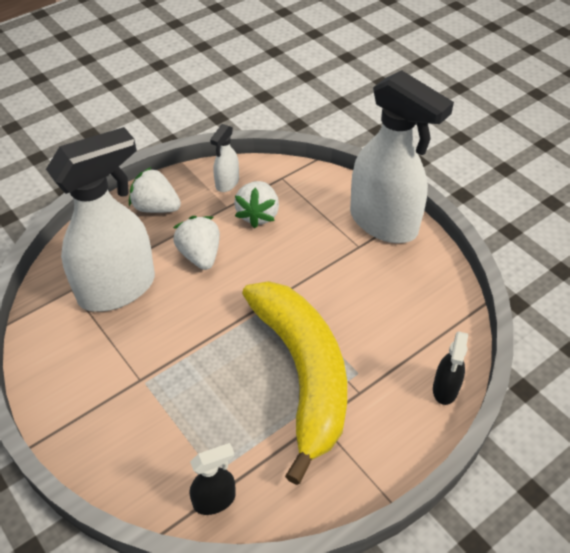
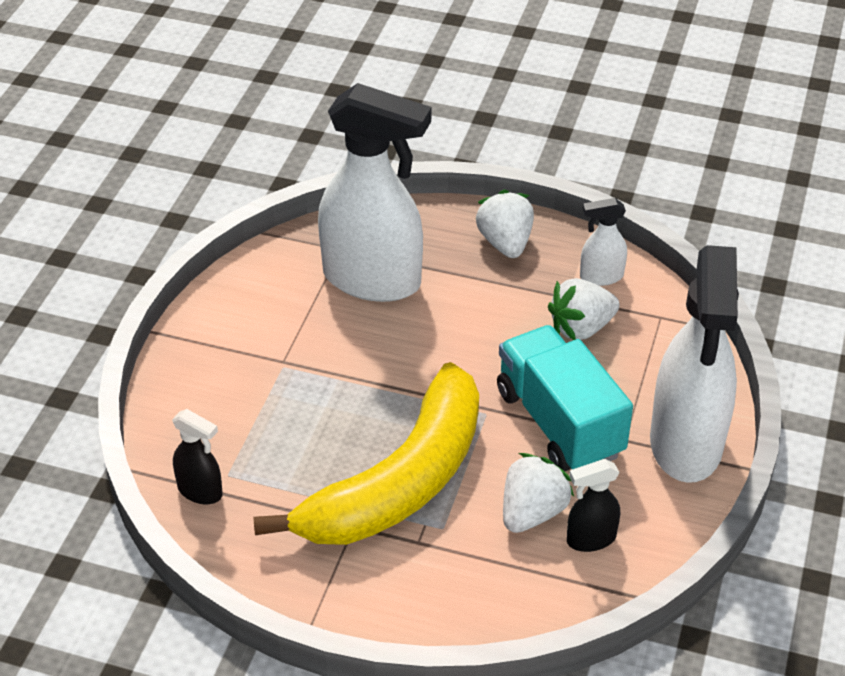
camera: 55 degrees right, 5 degrees down
(200, 255) = (475, 315): white strawberry -> white strawberry (532, 512)
(322, 267) = (559, 423): none -> turquoise truck
(445, 389) = (489, 616): black spray bottle -> black spray bottle (590, 539)

